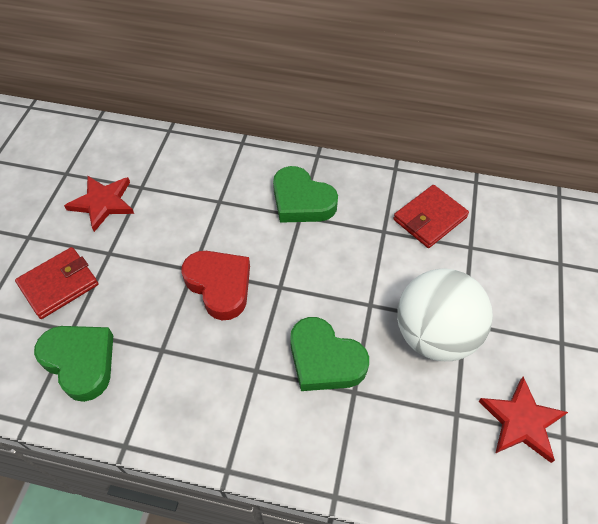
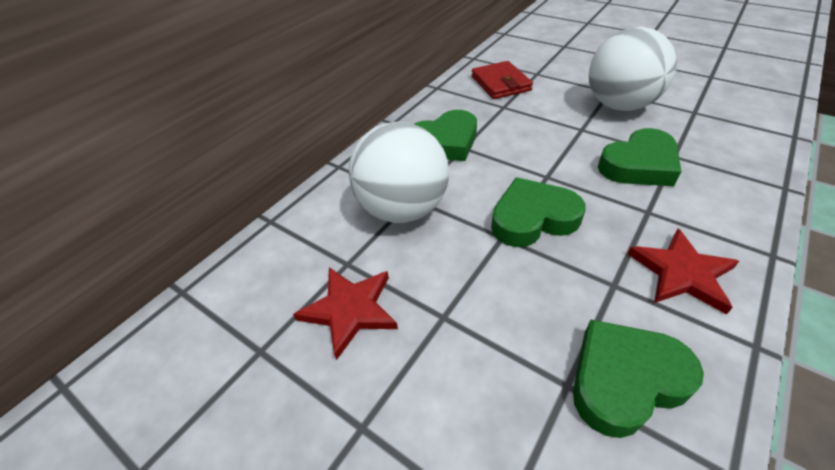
camera: 65 degrees left, 10 degrees down
(59, 284) = (478, 390): red wallet -> none
(204, 199) = (402, 209): none -> white ball
(219, 285) = (533, 218): red heart -> green heart
(521, 421) = (700, 88): red star -> red star (682, 273)

